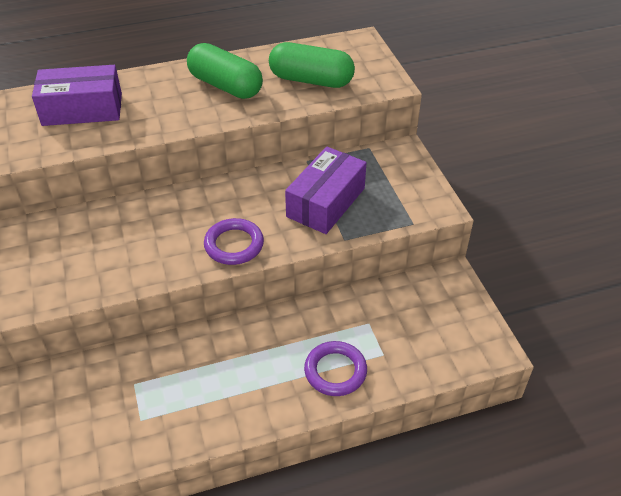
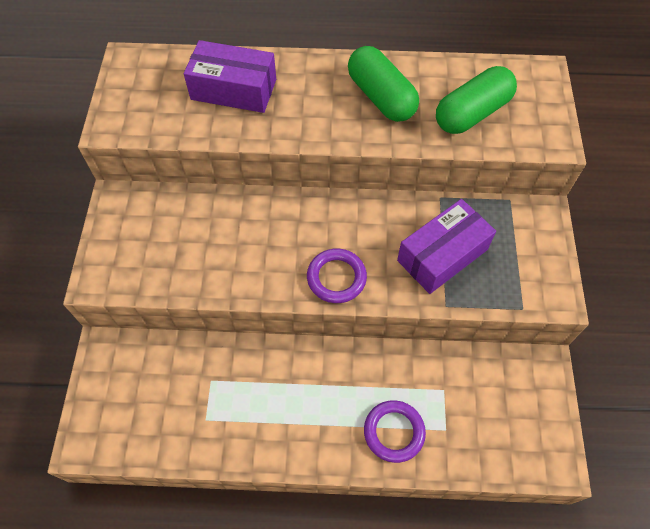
camera: 20 degrees right, 15 degrees up
(311, 80) = (472, 113): green capsule -> green capsule turned 75 degrees counterclockwise

